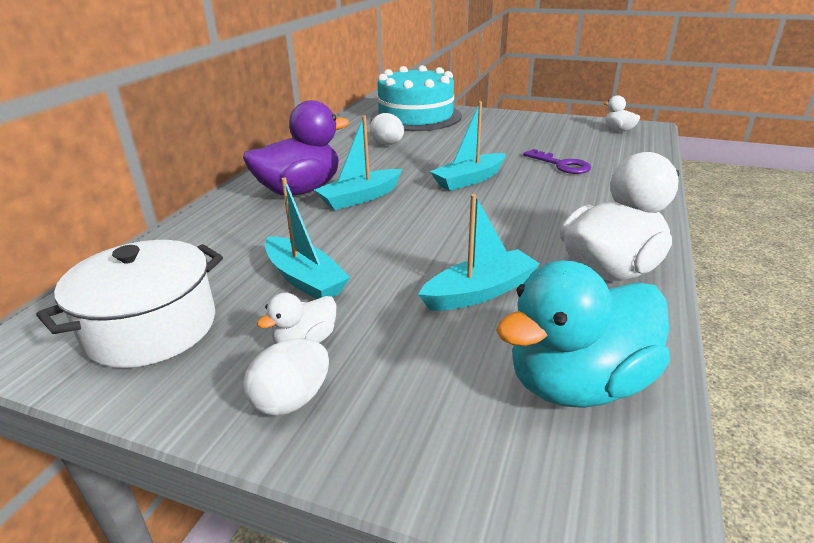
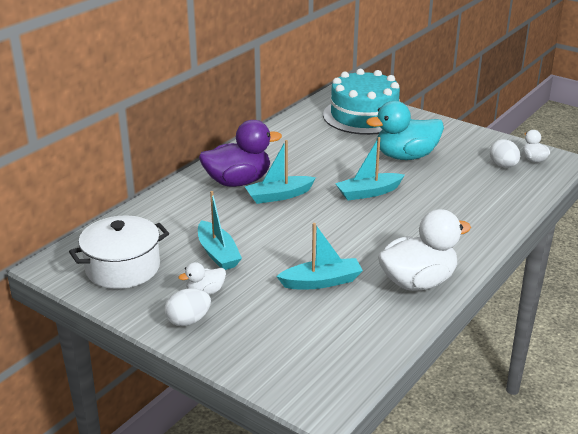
camera: 15 degrees right, 0 degrees up
(388, 144) = (324, 145): white egg -> white egg (503, 166)
(561, 165) = (452, 190): purple key -> none
(578, 384) = (343, 343): turquoise duck -> turquoise duck (405, 156)

